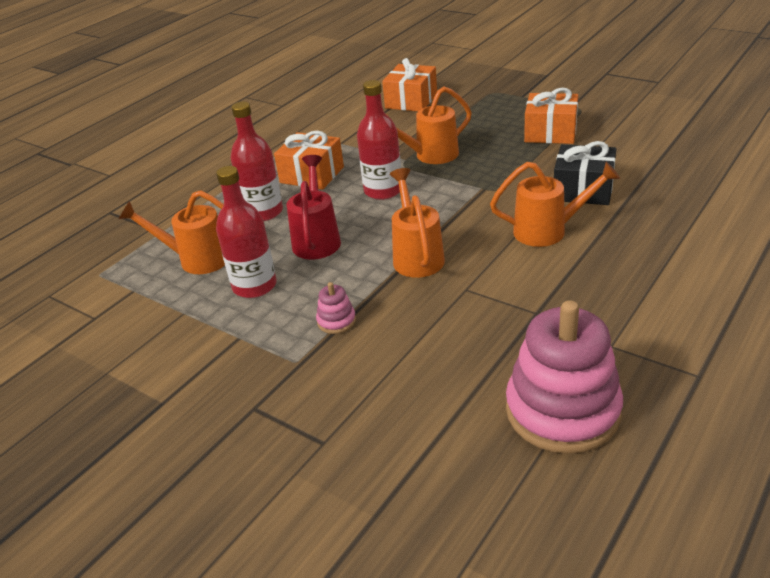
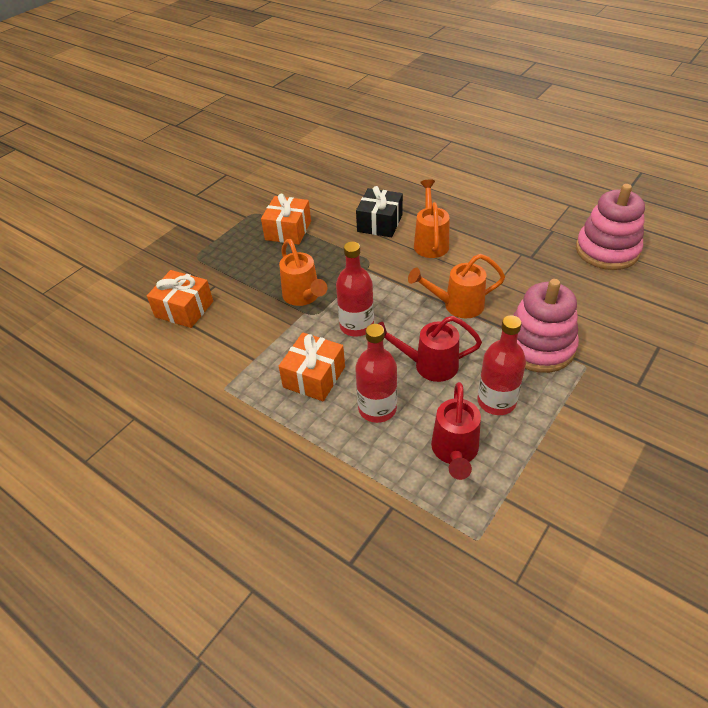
camera: 90 degrees left, 10 degrees up
(197, 259) = (454, 452): orange watering can -> red watering can
(336, 321) = (538, 346): pink stacking toy -> pink stacking toy, size x2.43

